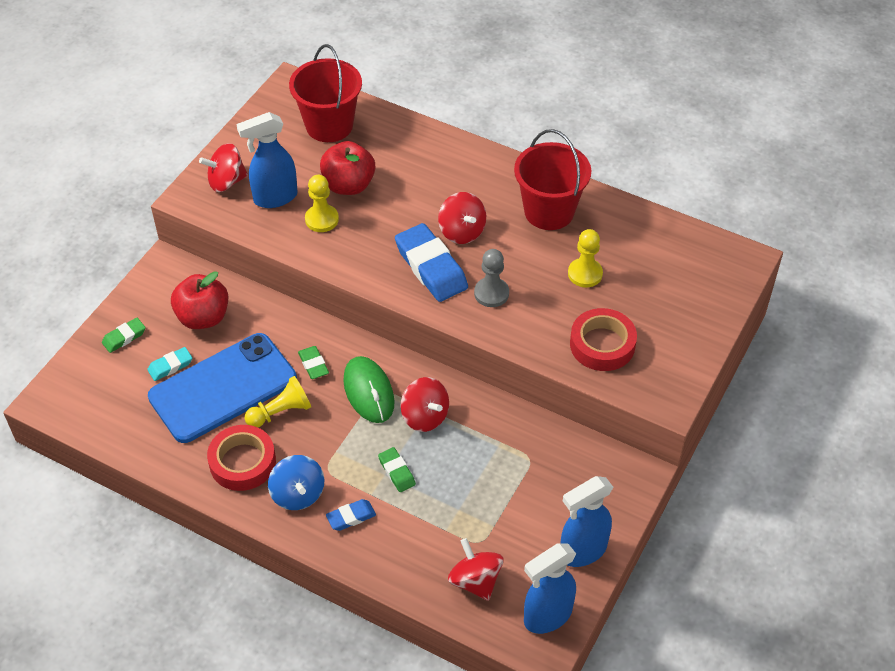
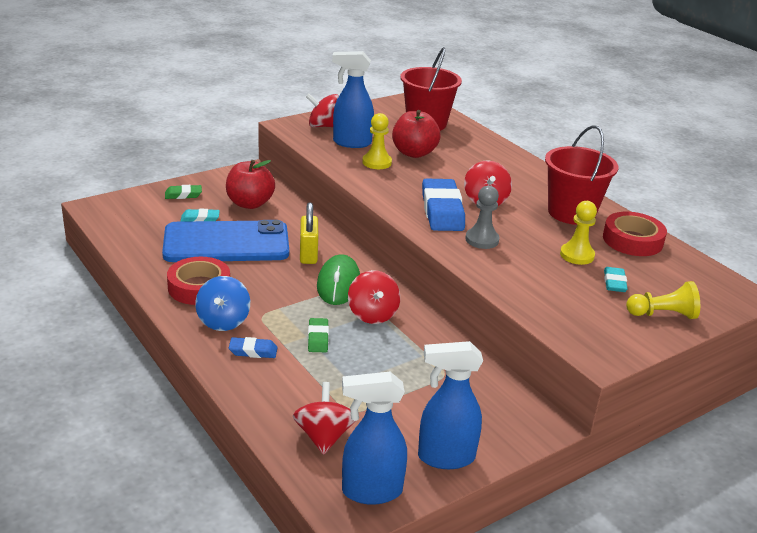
camera: 25 degrees right, 20 degrees down
(280, 412) = (257, 270): yellow pawn -> yellow pawn (662, 314)
(313, 365) = (308, 254): green eraser -> yellow padlock
(602, 344) = (560, 300): red tape -> red tape (632, 240)
(634, 297) = (614, 283): none -> turquoise eraser

